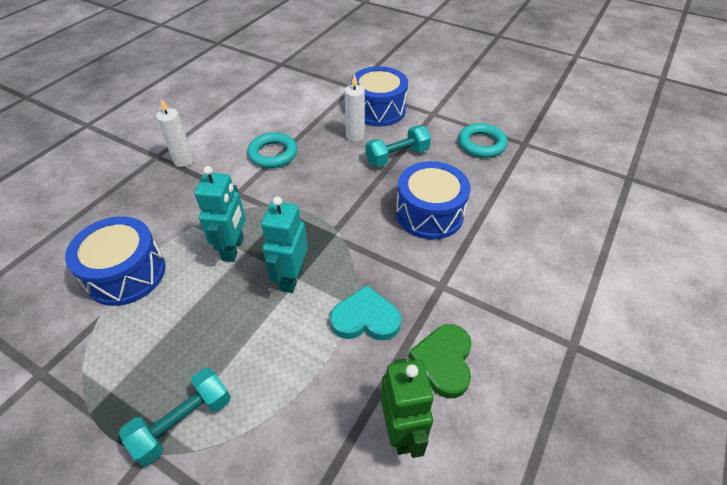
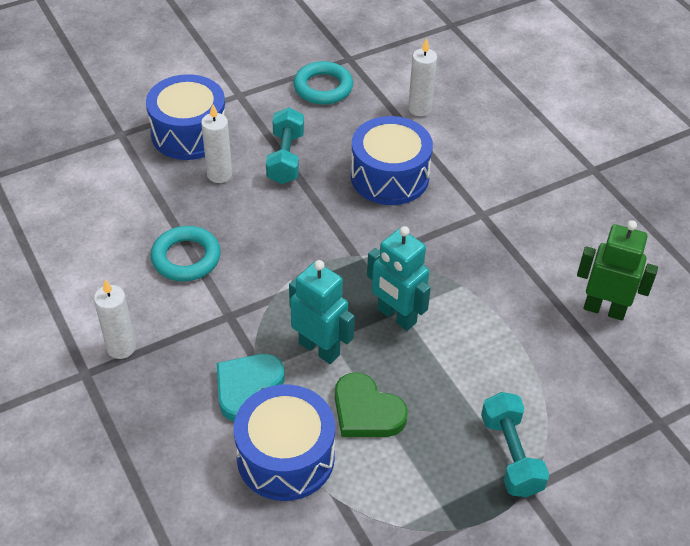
camera: 60 degrees left, 0 degrees up
(365, 318) = (483, 282): turquoise heart -> turquoise heart (247, 388)
(443, 361) = (559, 253): green heart -> green heart (366, 411)
(516, 199) = (419, 109): none -> white candle

